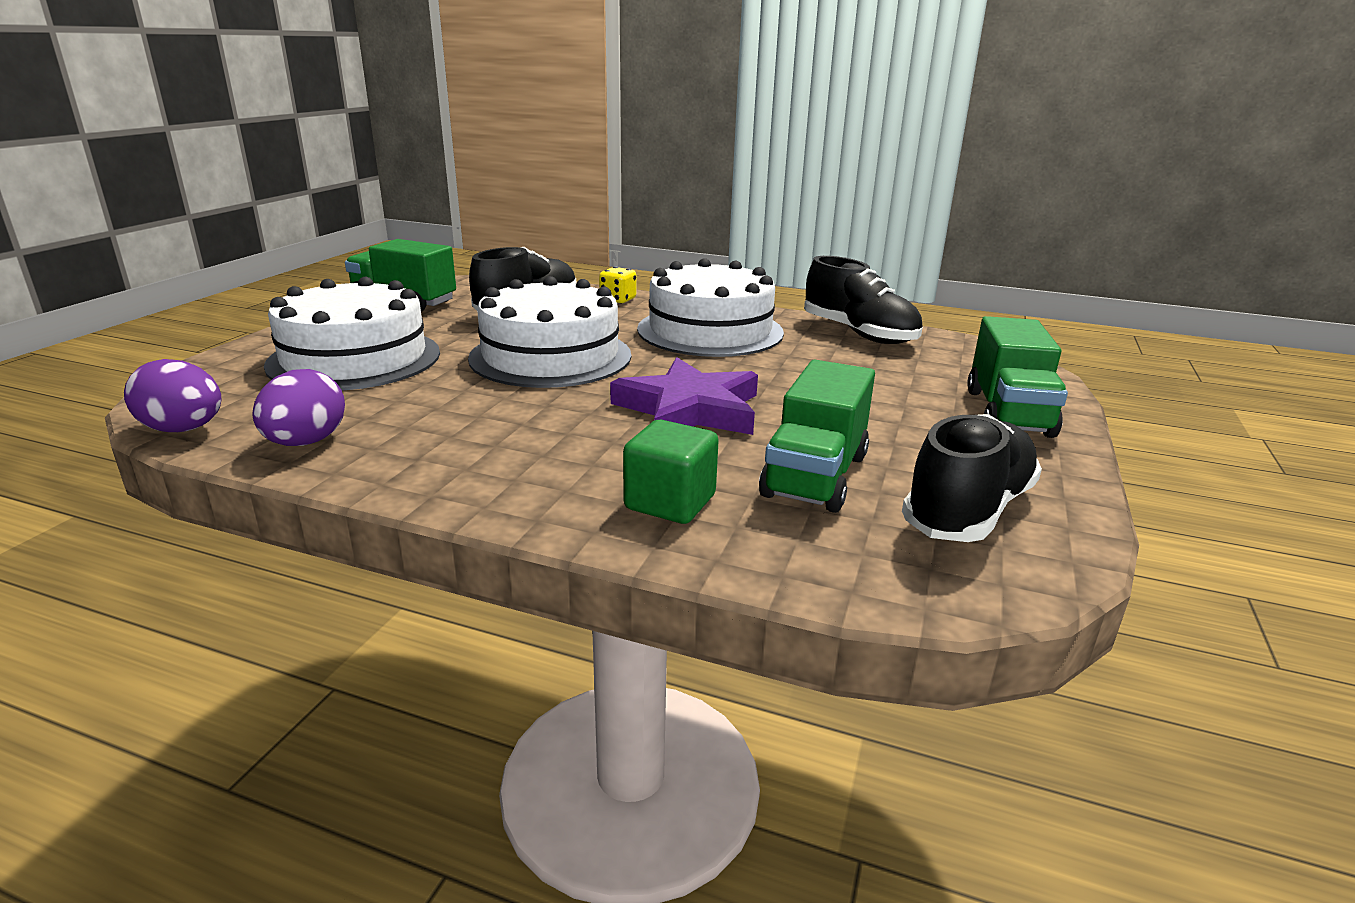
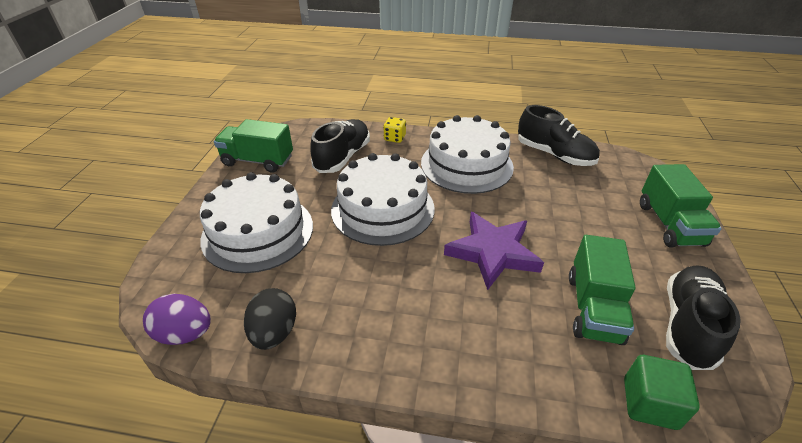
camera: 10 degrees left, 15 degrees up
(306, 442) = (274, 332): purple egg -> black egg
(670, 502) = (525, 351): green cube -> green cube (649, 403)

